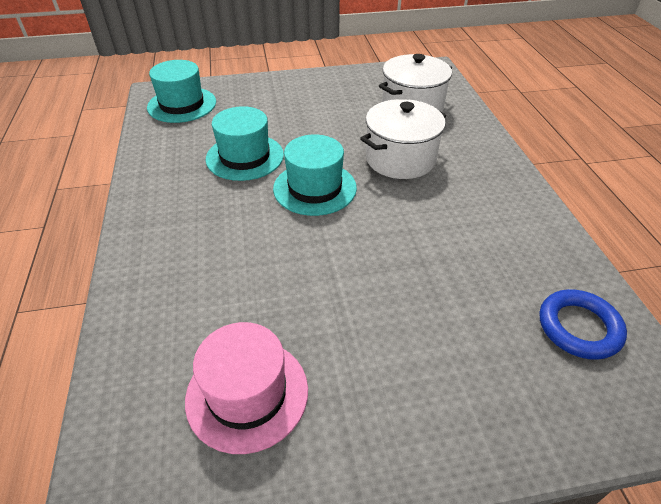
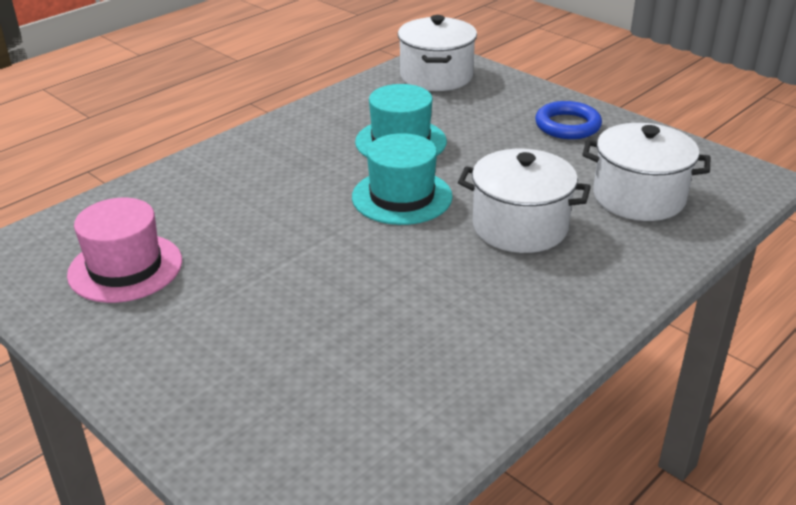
camera: 55 degrees right, 10 degrees down
(182, 105) = (436, 76): turquoise hat -> white pot
(579, 327) = (371, 437): blue ring -> blue ring (567, 125)

